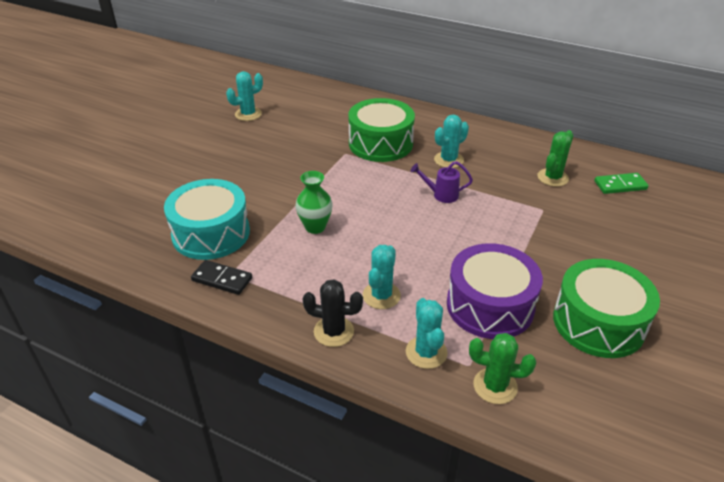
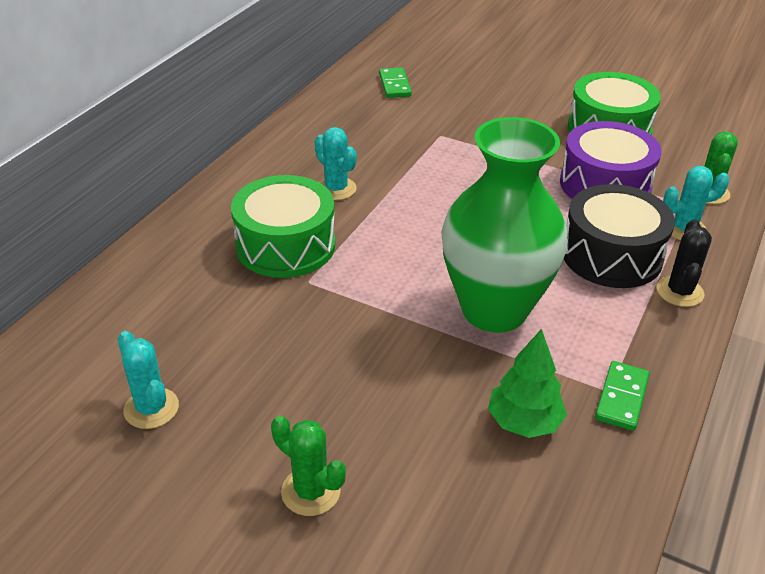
camera: 90 degrees left, 0 degrees up
(211, 233) = (524, 422): turquoise drum -> green tree
(222, 279) = (622, 398): black domino -> green domino
(315, 227) = (494, 310): green vase -> green vase, size x2.30
(381, 295) = (611, 255): turquoise cactus -> black drum
(441, 195) = (415, 200): purple watering can -> none
(552, 178) = (379, 121): green cactus -> green cactus (310, 491)

